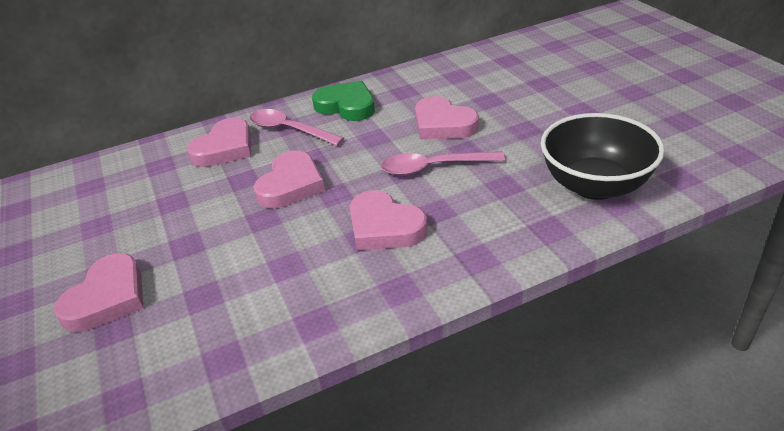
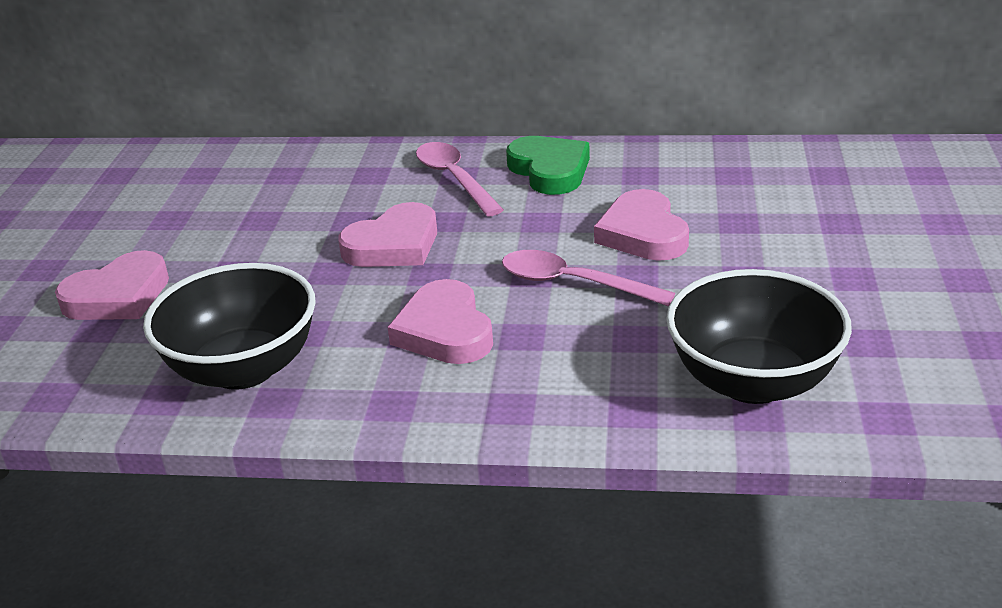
camera: 30 degrees right, 5 degrees down
(225, 148) = (366, 177): pink heart -> none
(267, 310) = (243, 369): none -> black bowl

